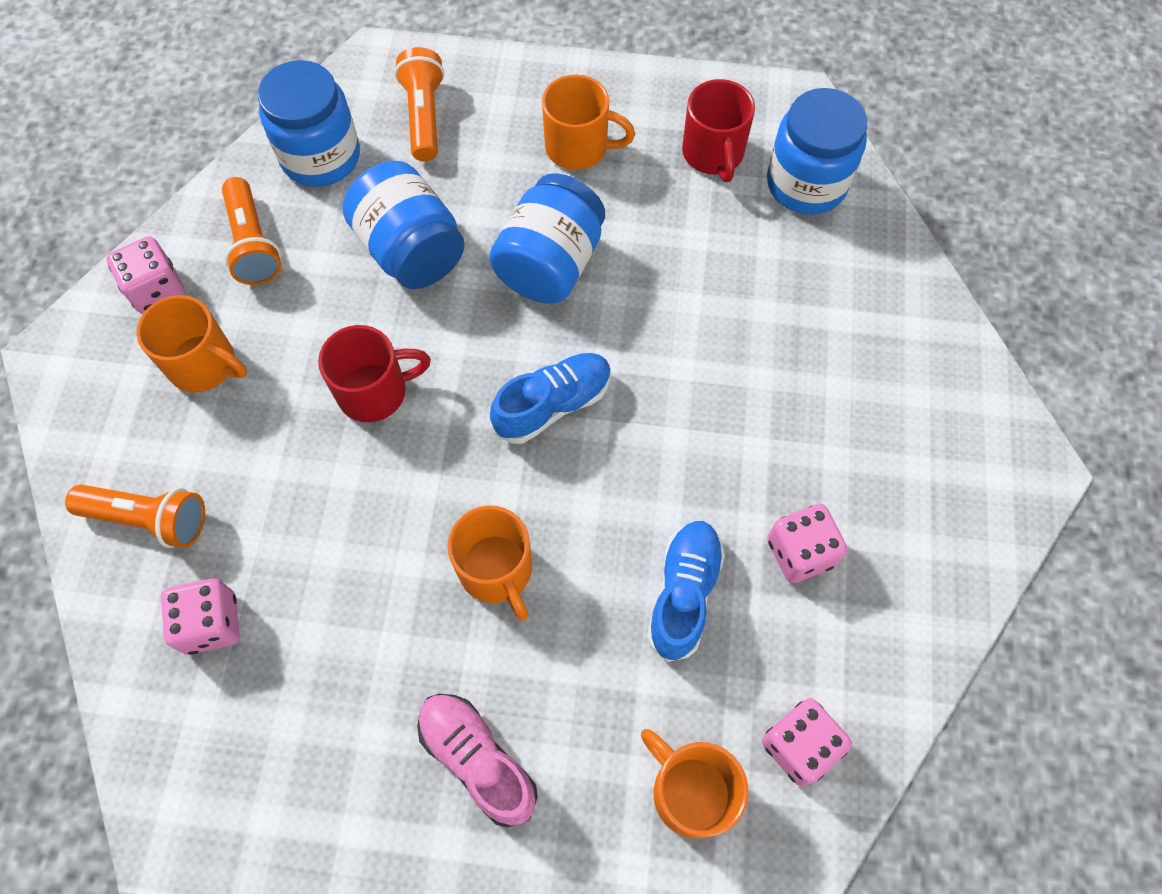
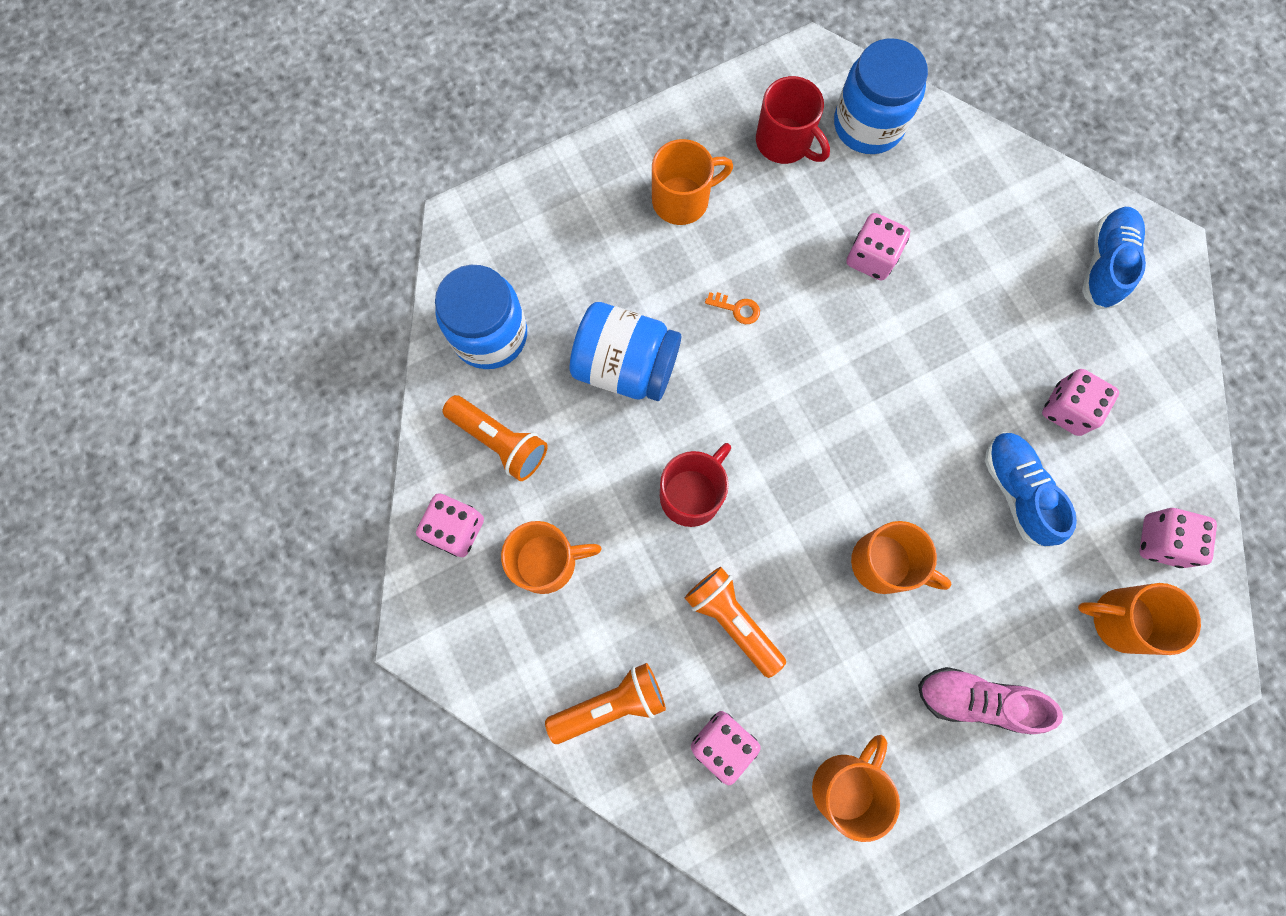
camera: 35 degrees left, 10 degrees up
(287, 746) = (846, 786): none -> orange mug
(424, 116) = (543, 248): orange flashlight -> orange flashlight (732, 620)
(550, 264) = (737, 309): blue jar -> orange key
(553, 405) = (826, 417): blue shoe -> blue shoe (1105, 264)
(713, 296) = (871, 257): none -> pink dice

